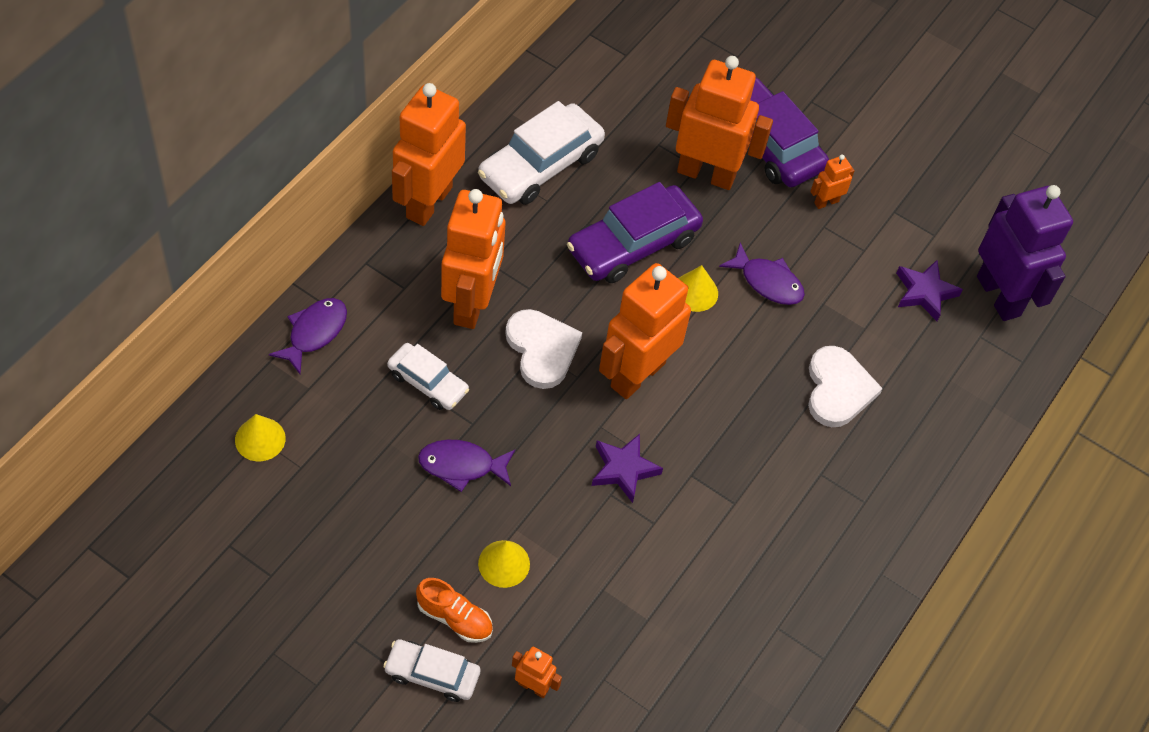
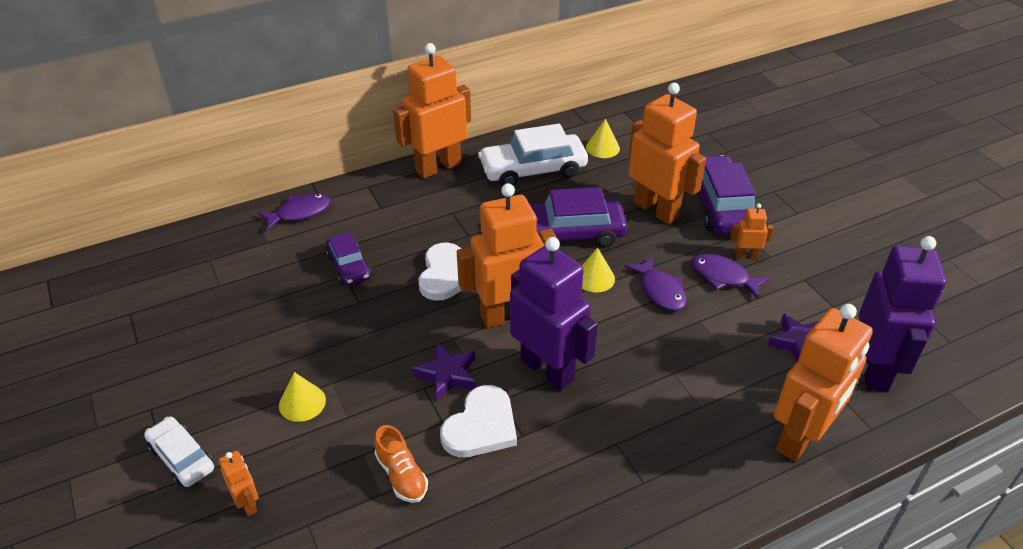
camera: 35 degrees right, 15 degrees down
(260, 439) = (209, 259): yellow cone -> yellow cone (602, 148)
(428, 382) = (349, 266): white car -> purple car
(454, 618) = (233, 425): orange shoe -> orange shoe (401, 475)
(461, 465) = (328, 325): purple fish -> purple fish (723, 277)
(472, 303) = (420, 231): orange robot -> orange robot (800, 437)
(714, 422) = (547, 370): none -> purple robot
(838, 389) = (673, 385): white heart -> white heart (481, 426)

